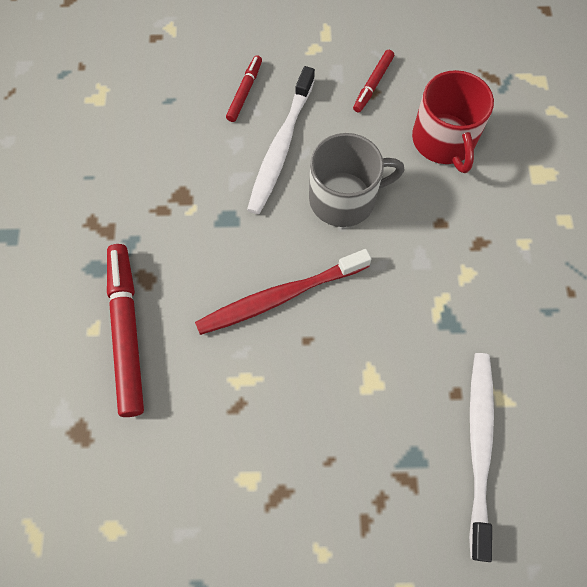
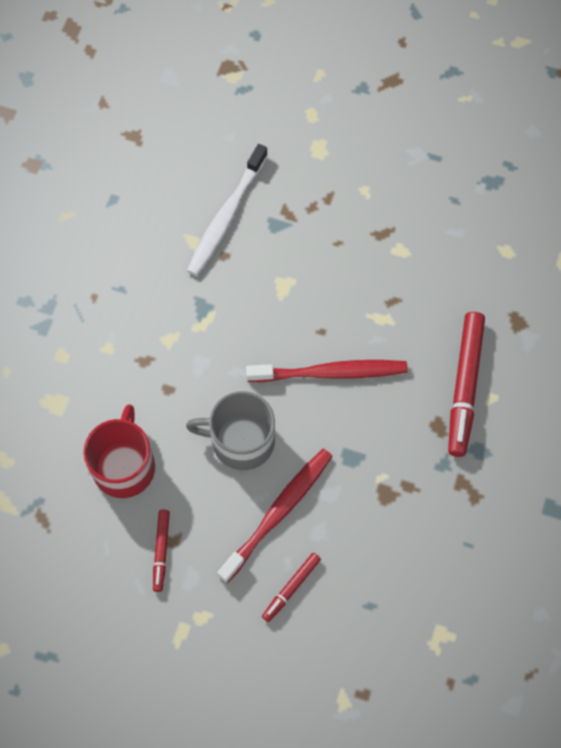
camera: 160 degrees left, 0 degrees up
(280, 147) = (278, 512): white toothbrush -> red toothbrush
(373, 84) = (161, 551): red marker -> red marker turned 135 degrees clockwise

